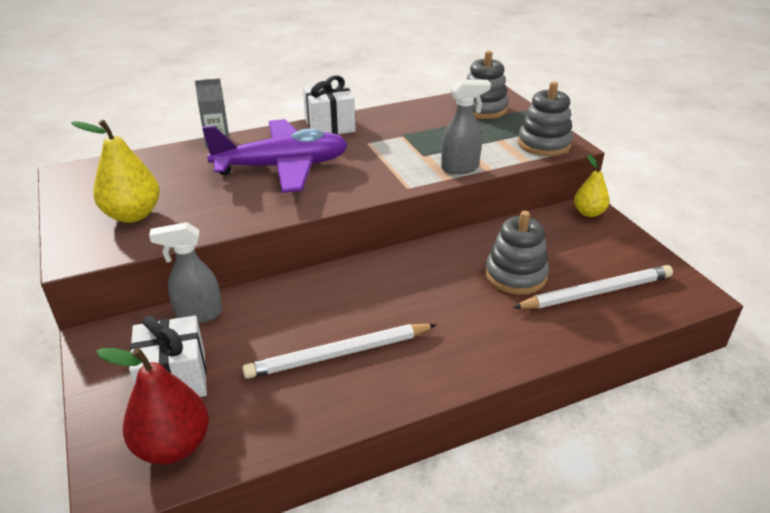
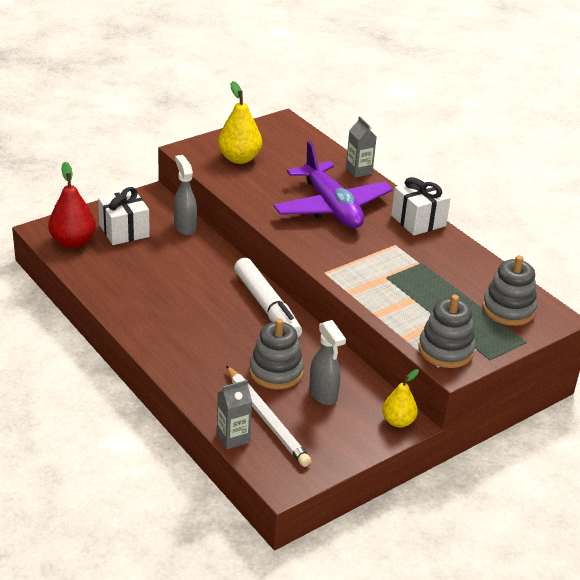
camera: 75 degrees right, 0 degrees up
(339, 354) = (160, 291): white pencil -> none
(395, 266) = (267, 306): none -> white marker
(460, 168) = (371, 299): grey spray bottle -> grey spray bottle (323, 394)
(633, 321) = (233, 437): none -> grey carton

